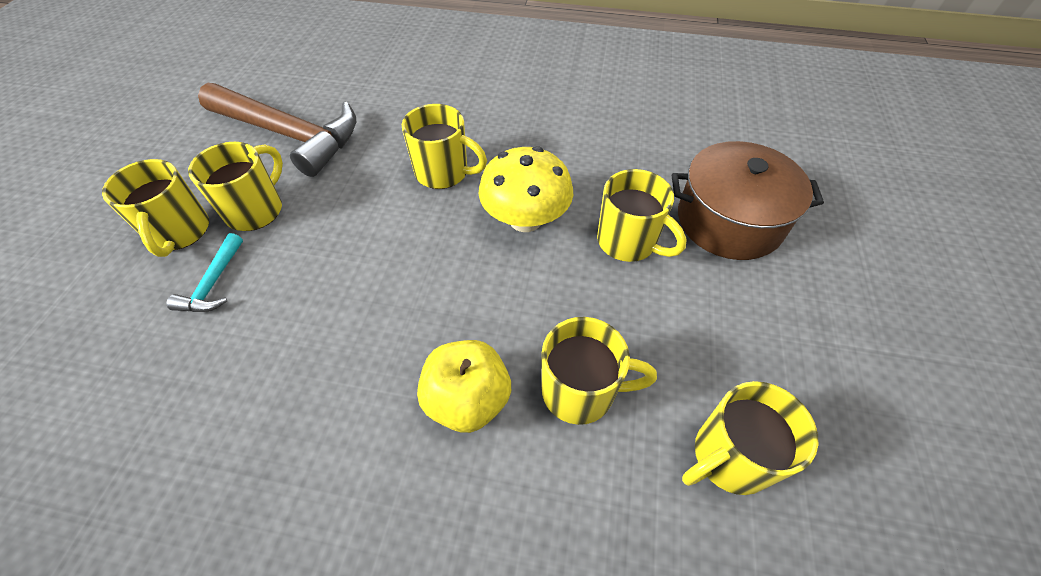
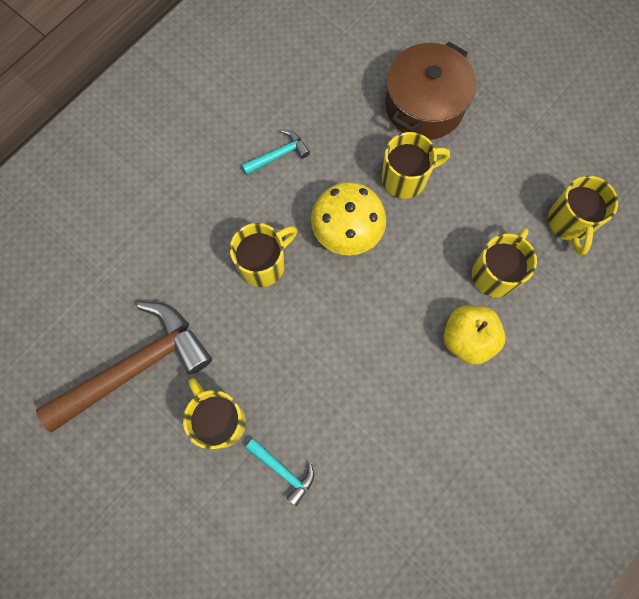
camera: 60 degrees left, 20 degrees up
(180, 232) = (211, 486): yellow mug -> none
(566, 137) = (279, 155): none -> turquoise hammer

